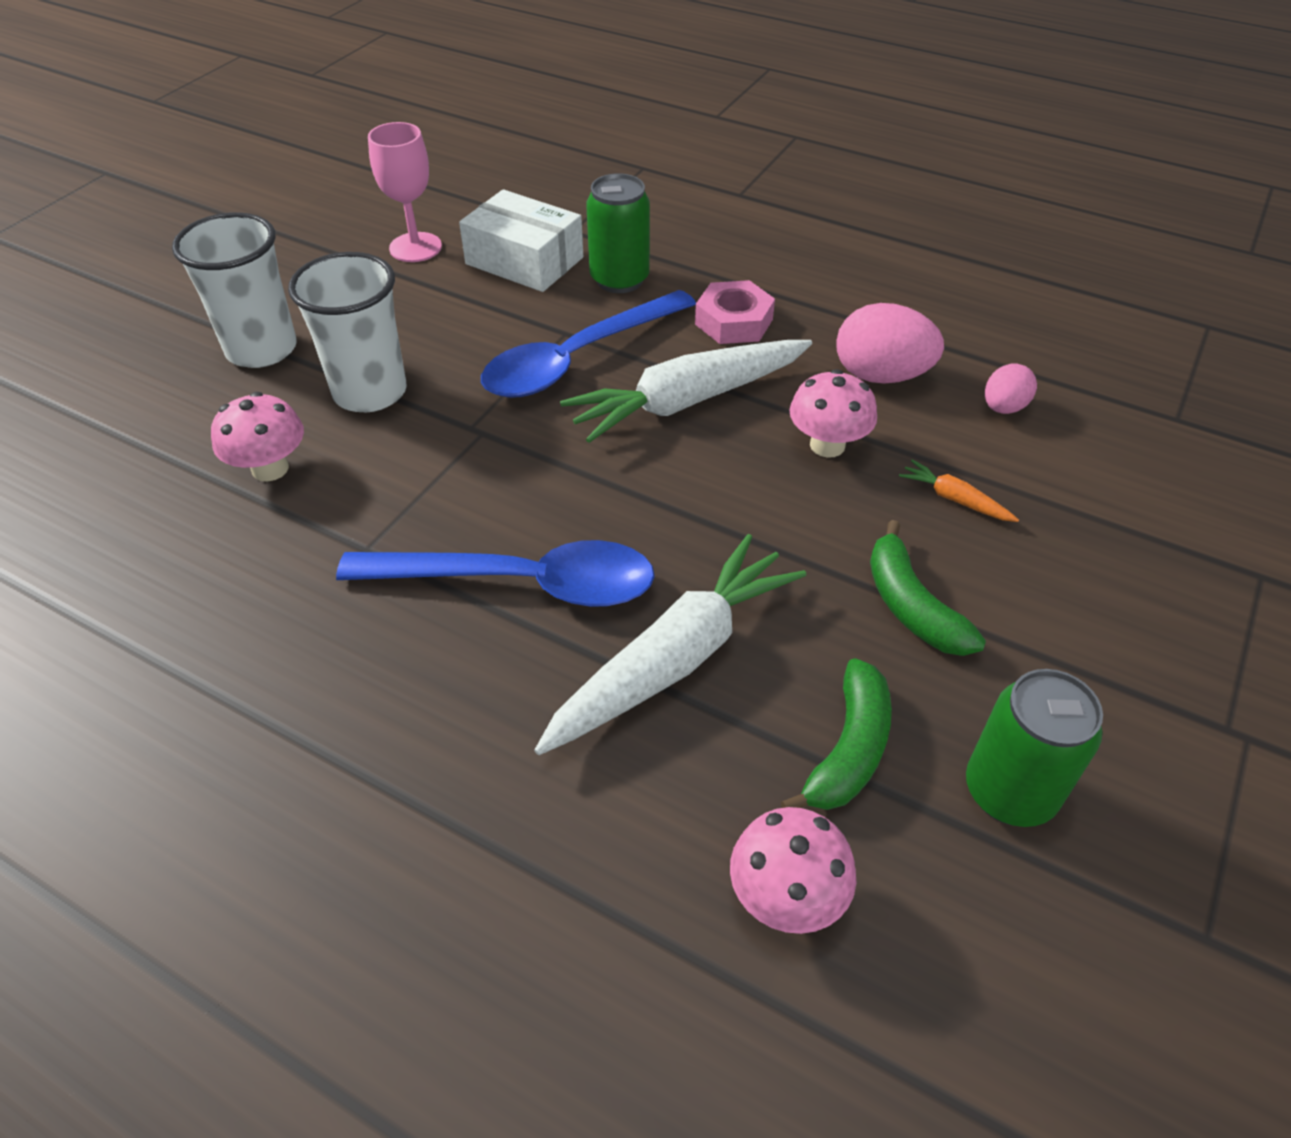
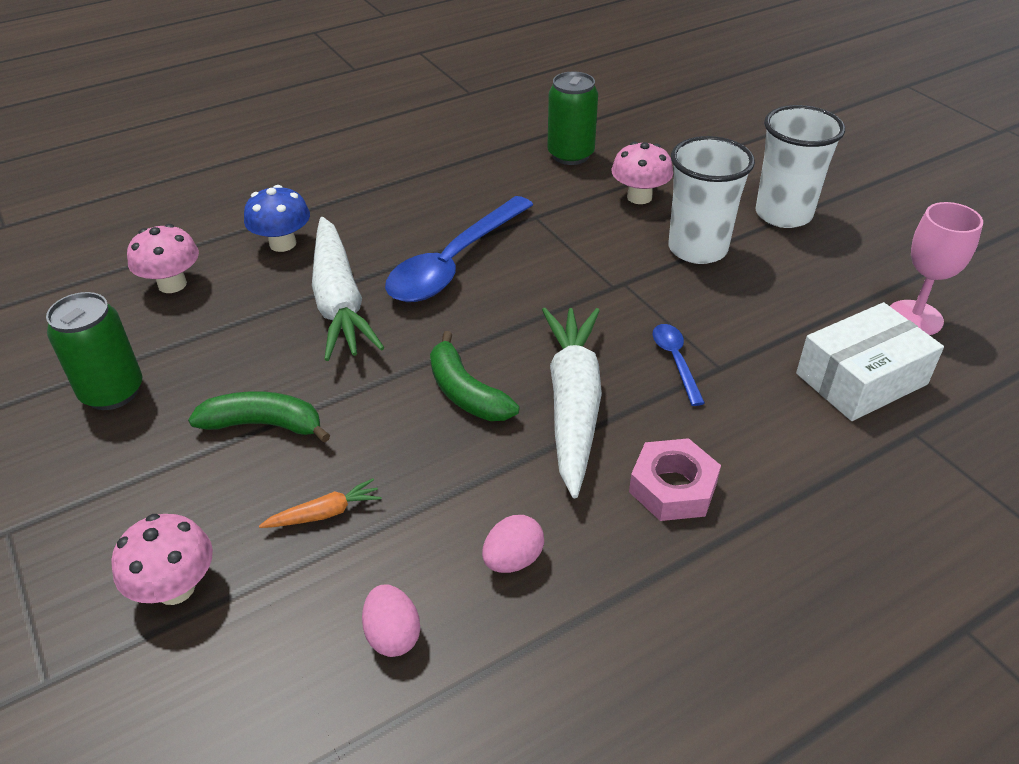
camera: 120 degrees right, 5 degrees down
(577, 359) = (675, 361): blue spoon -> blue spoon, size x0.46
(595, 811) = (282, 243): none -> blue mushroom
(619, 279) = (795, 433): green can -> green can (570, 155)
(827, 445) = (452, 465): pink mushroom -> pink mushroom (175, 588)
(848, 750) = (210, 341): green banana -> green banana (466, 392)
(881, 375) = (513, 559): pink egg -> pink egg, size x0.58

